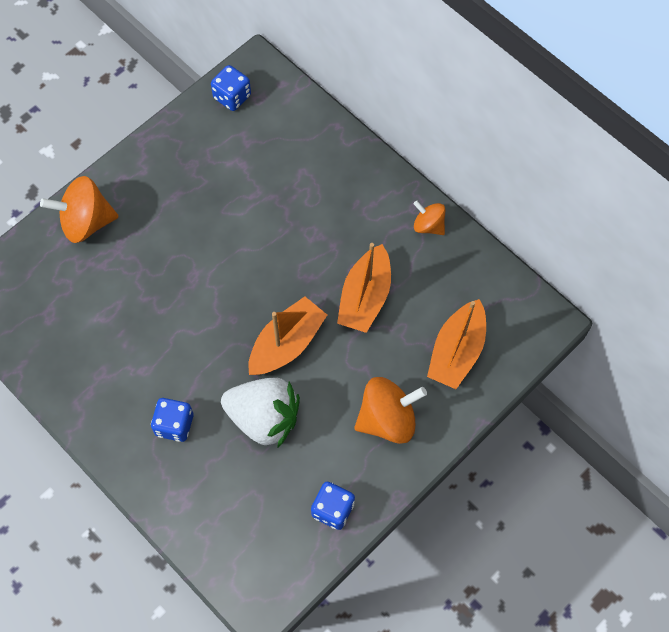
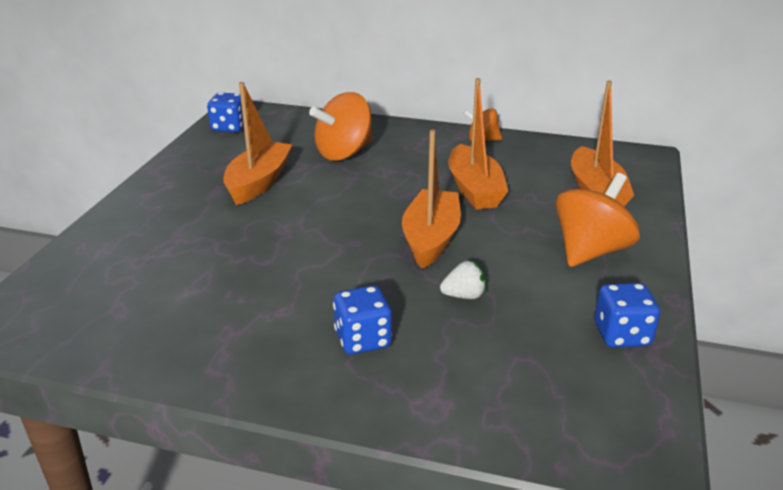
camera: 30 degrees left, 35 degrees down
(86, 222) = (123, 231): orange spinning top -> orange spinning top (344, 153)
(209, 202) = (258, 182): none -> orange boat
(264, 418) = (464, 296): white strawberry -> white strawberry, size x0.43

